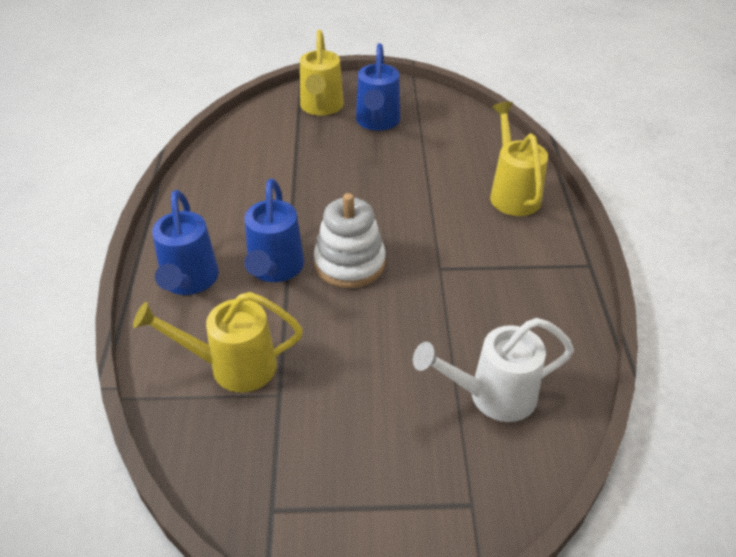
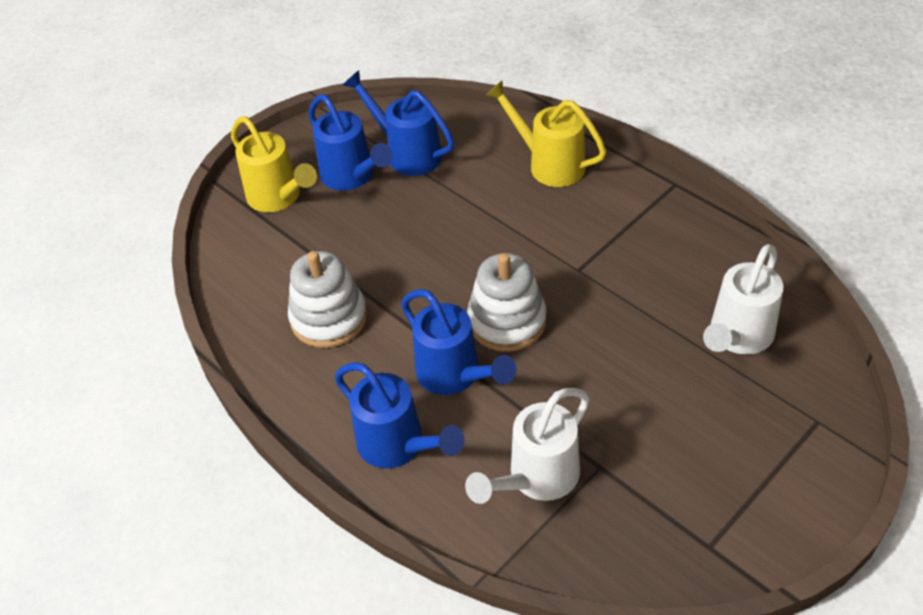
camera: 40 degrees left, 5 degrees up
(233, 366) = (537, 478): yellow watering can -> white watering can
(255, 186) = (329, 318): none -> white stacking toy
(428, 130) = (408, 153): none -> blue watering can

